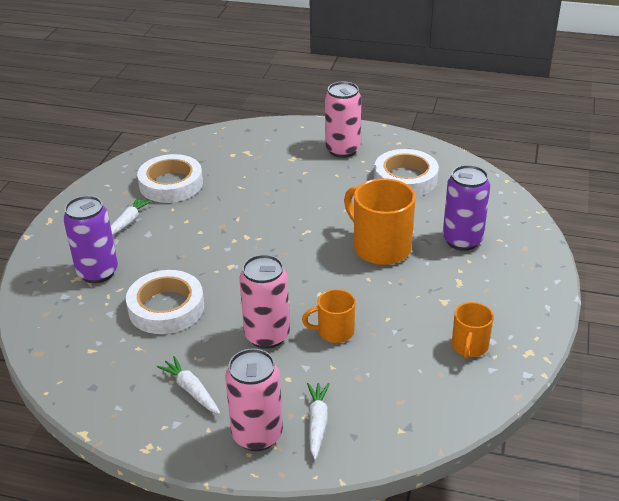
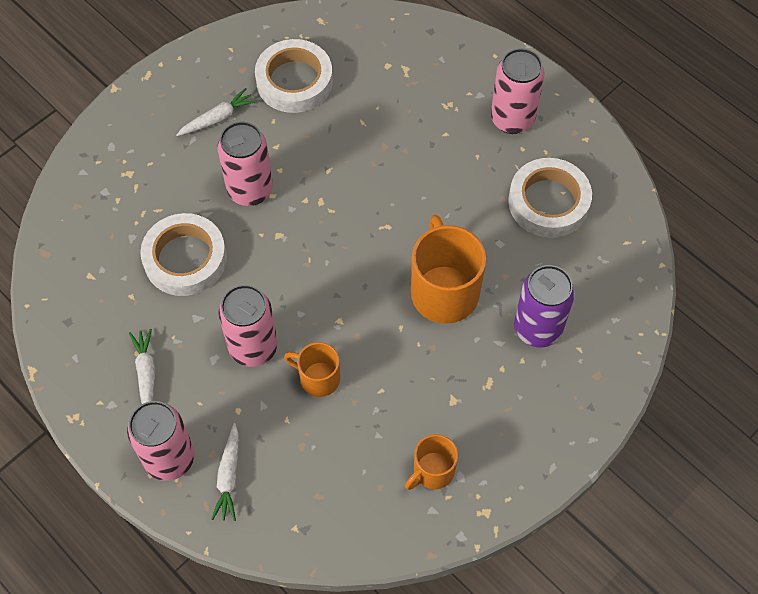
camera: 30 degrees right, 25 degrees up
(97, 272) = (150, 176): purple can -> none
(186, 250) = (250, 190): none -> pink can
(317, 423) = (229, 476): white carrot -> white carrot turned 150 degrees clockwise

